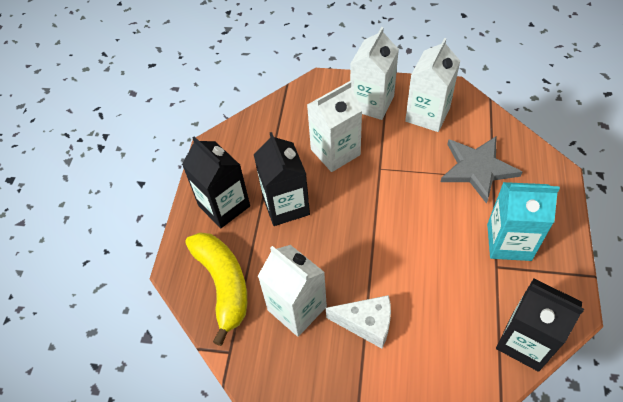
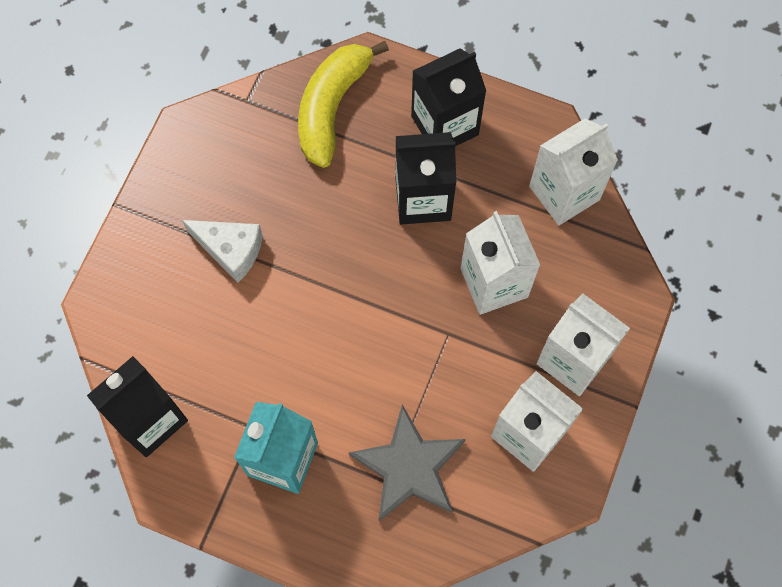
camera: 100 degrees right, 15 degrees up
(223, 284) = (332, 107): yellow banana -> yellow banana turned 120 degrees clockwise
(297, 308) = (275, 180): white carton -> white carton (564, 193)
(366, 324) = (231, 250): white cheese -> white cheese turned 90 degrees counterclockwise

